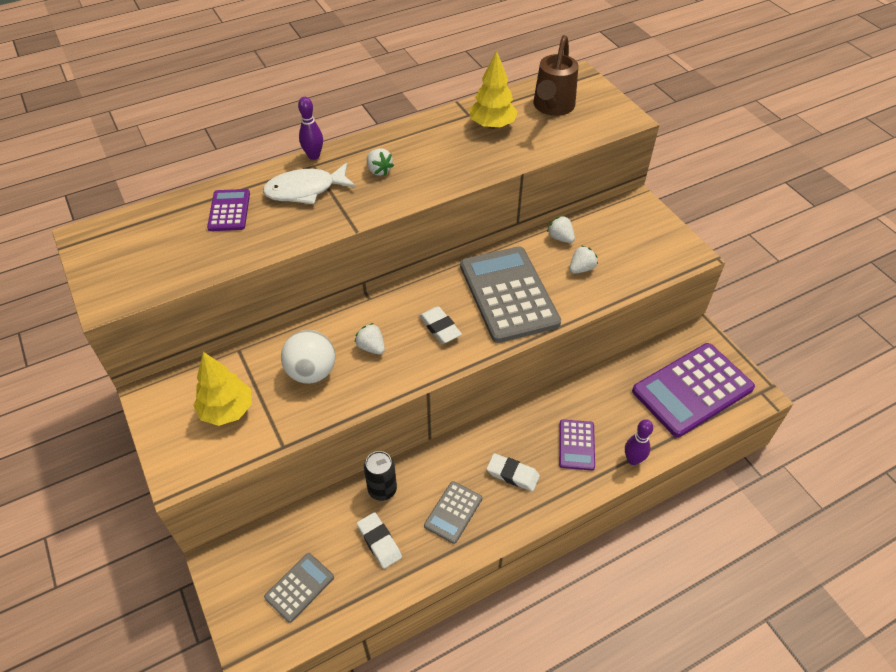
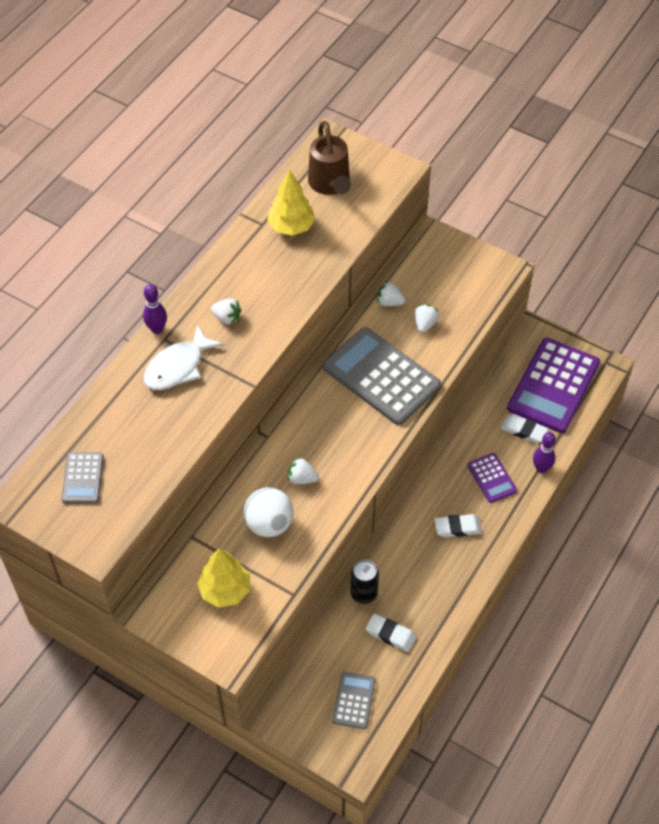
camera: 30 degrees left, 5 degrees up
(229, 210) = (127, 417): purple calculator -> none
(440, 327) = (345, 434): white eraser -> white eraser (524, 430)
(453, 512) = (431, 581): grey calculator -> grey calculator (83, 478)

